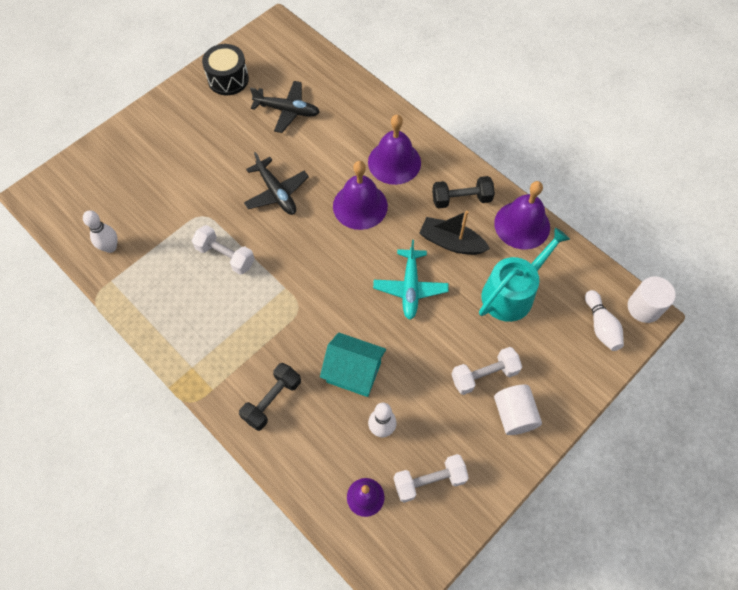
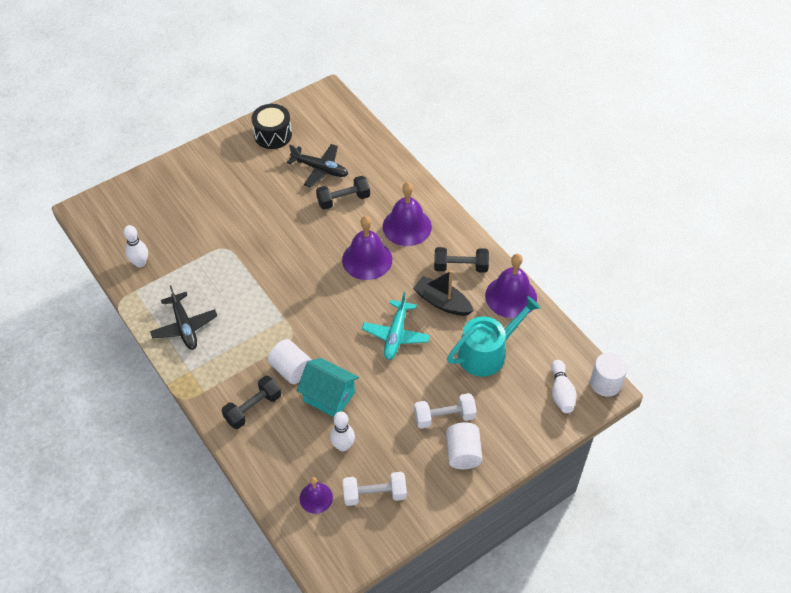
camera: 10 degrees right, 10 degrees down
(225, 256) = (238, 284): white dumbbell -> none
(277, 193) = (295, 238): black plane -> black plane (184, 326)
(305, 347) = (291, 369): none -> white cylinder
(320, 141) = (343, 200): none -> black dumbbell

